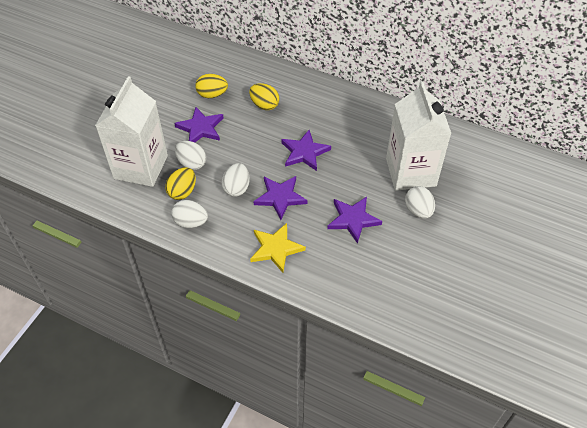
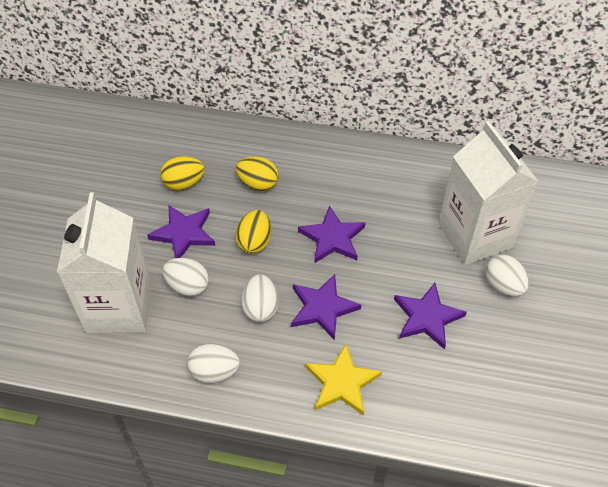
camera: 15 degrees left, 0 degrees up
(182, 192) = (189, 330): yellow egg -> yellow egg (254, 242)

